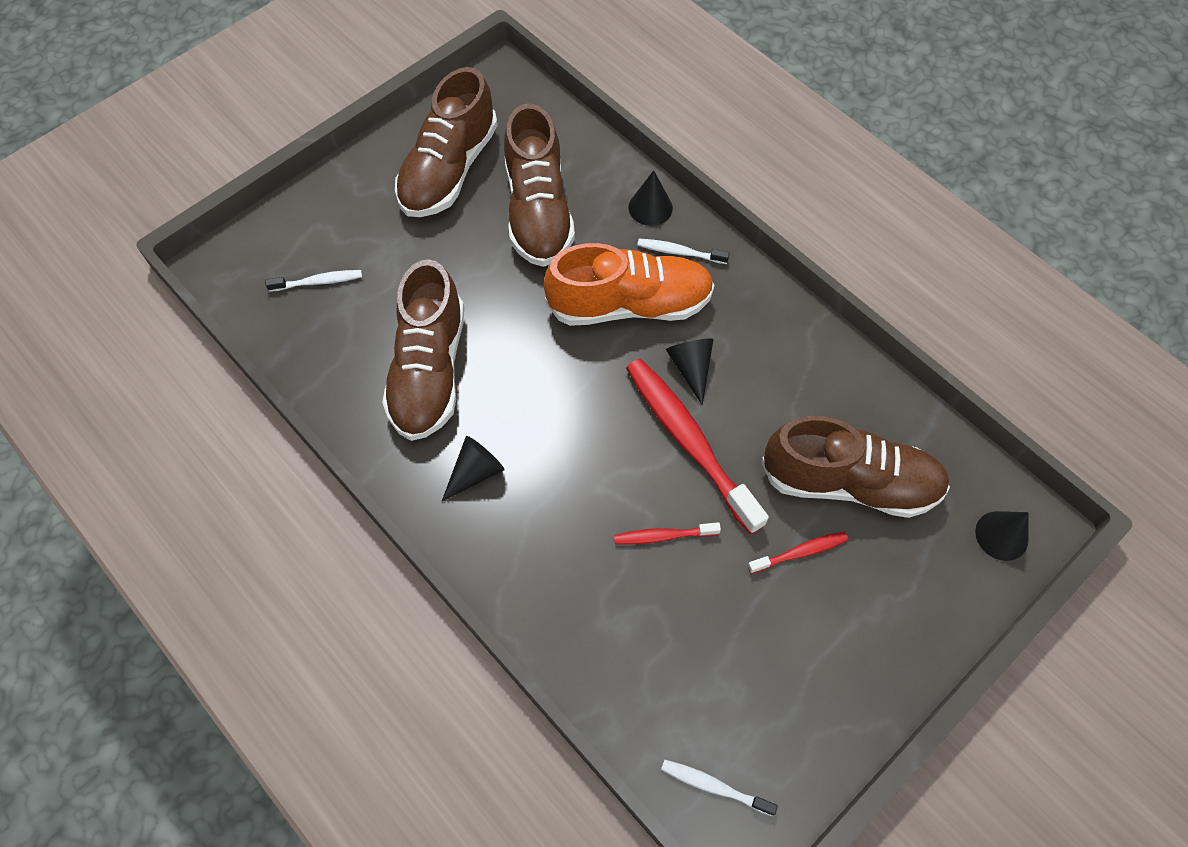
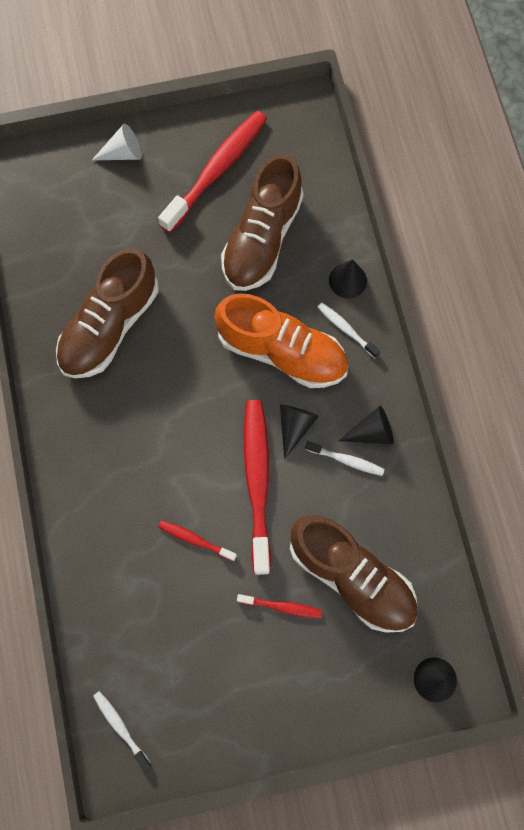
camera: 30 degrees right, 10 degrees up
(318, 282) = (73, 215): white toothbrush -> white toothbrush (346, 460)
(337, 199) = (123, 153): none -> white cone
(449, 170) = (217, 170): brown shoe -> red toothbrush
(475, 472) = (97, 421): black cone -> black cone (372, 432)

